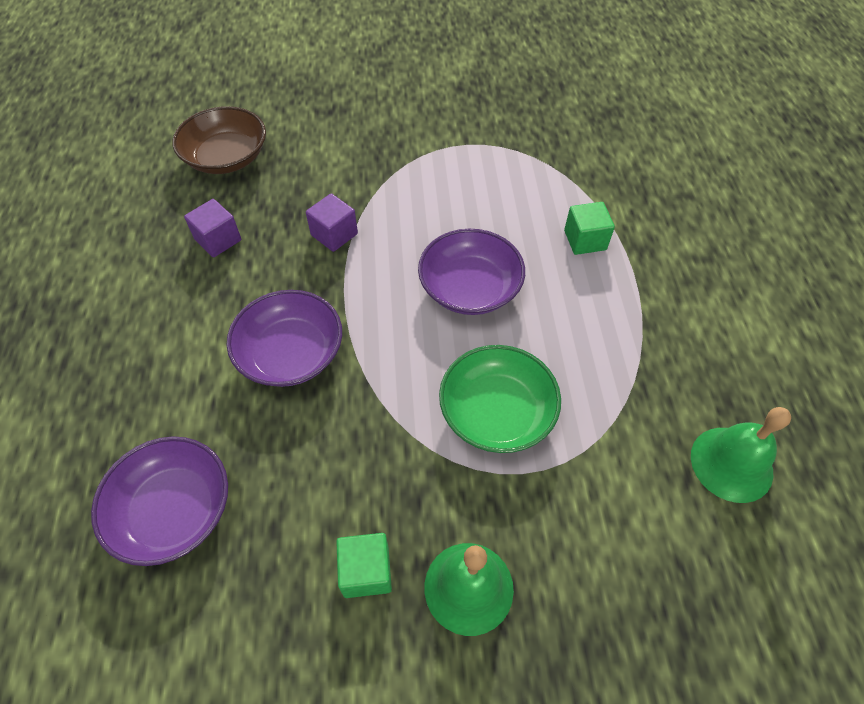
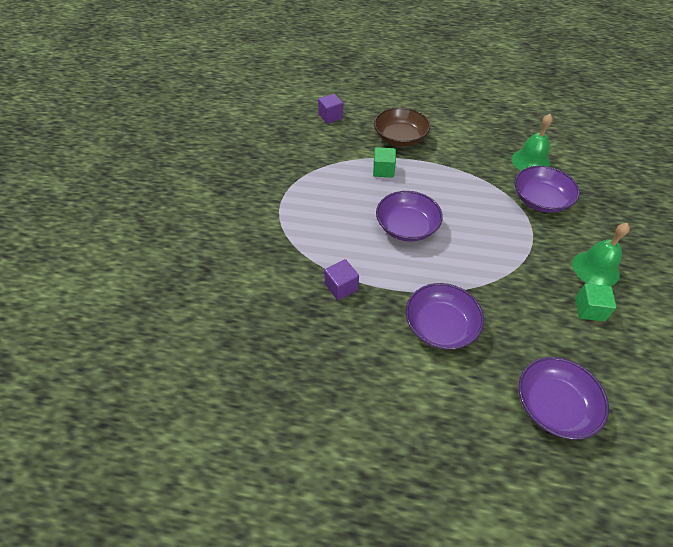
camera: 75 degrees left, 5 degrees down
(218, 240) = (323, 361): purple cube -> purple cube (330, 116)
(226, 157) = (229, 347): brown bowl -> brown bowl (400, 138)
(497, 412) = (495, 235): green bowl -> none
(620, 485) = (540, 200): none -> purple bowl

